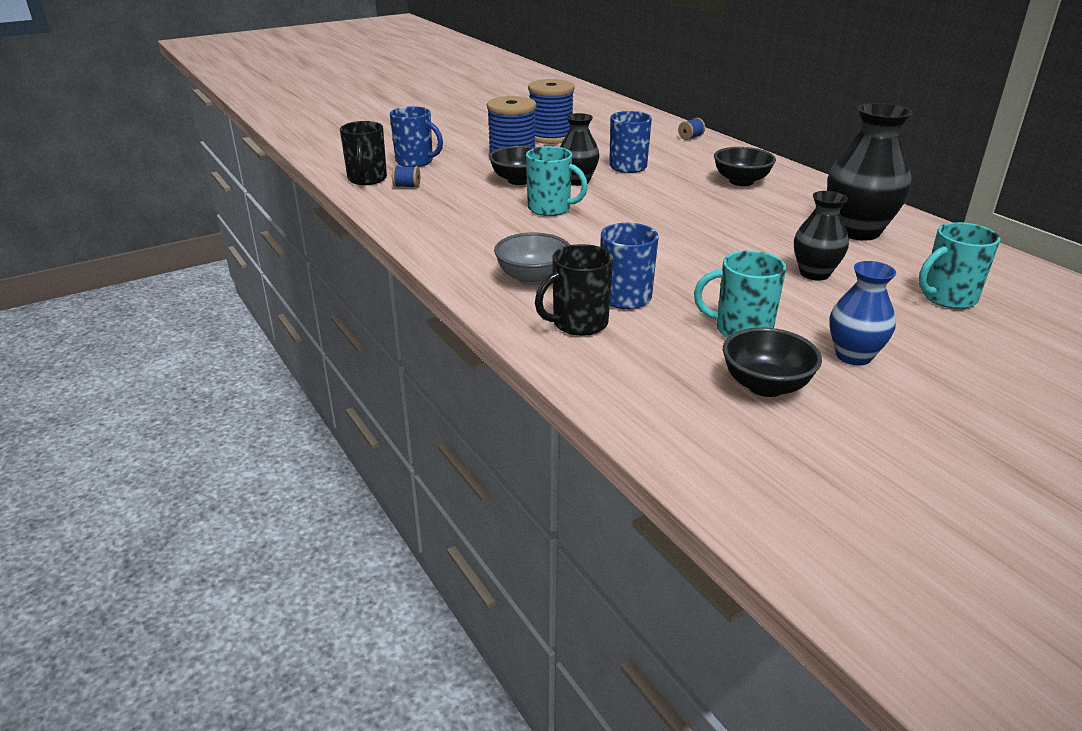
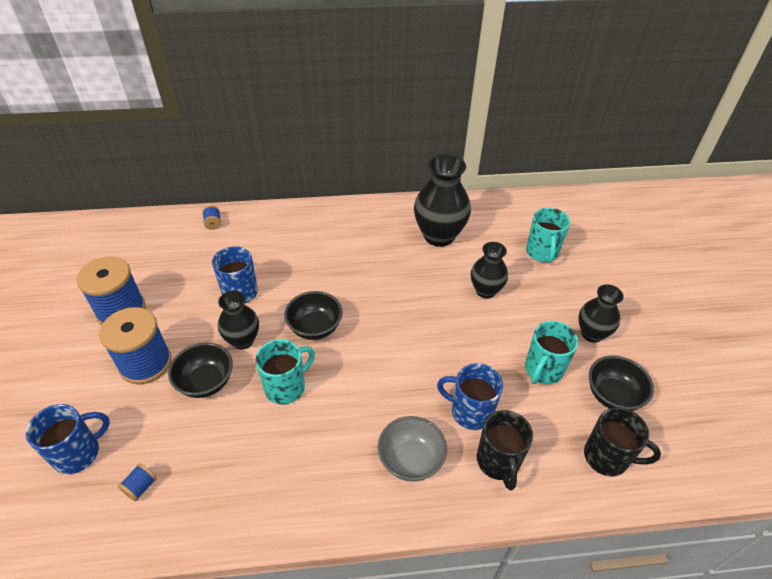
camera: 65 degrees left, 15 degrees up
(367, 179) = (87, 522): black mug -> black mug (607, 457)
(741, 181) = (322, 244): black bowl -> black bowl (315, 327)
(853, 356) = (591, 334): blue vase -> black vase

